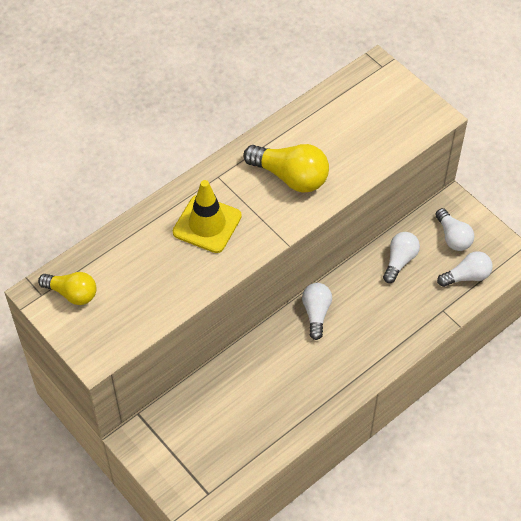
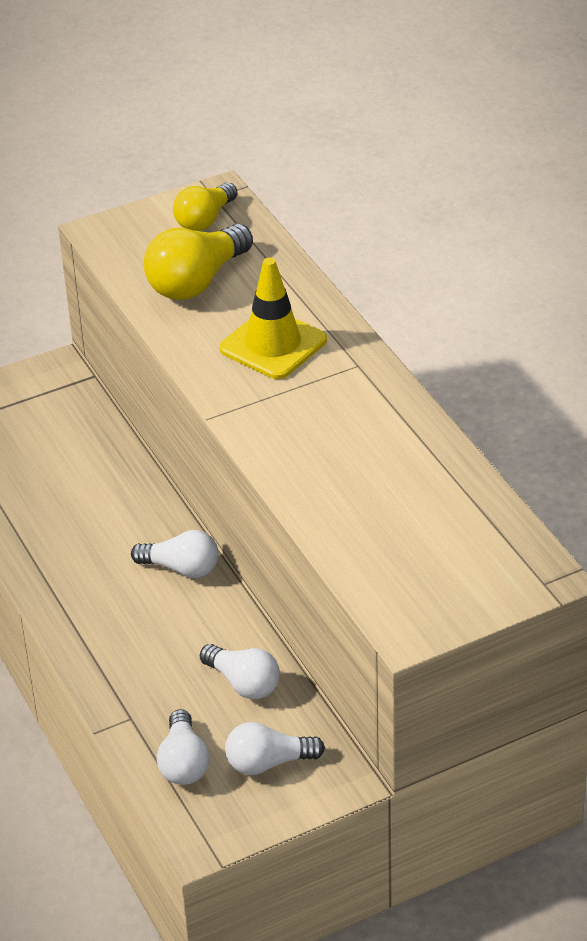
camera: 105 degrees right, 15 degrees down
(290, 177) = (332, 438): yellow light bulb -> yellow light bulb (197, 281)

